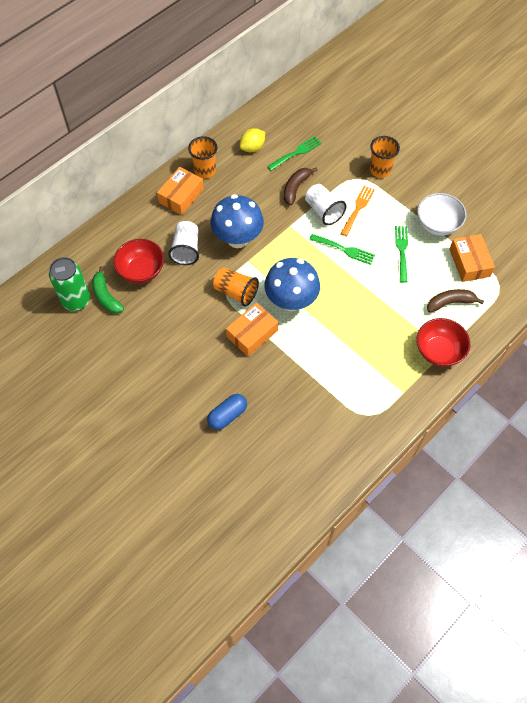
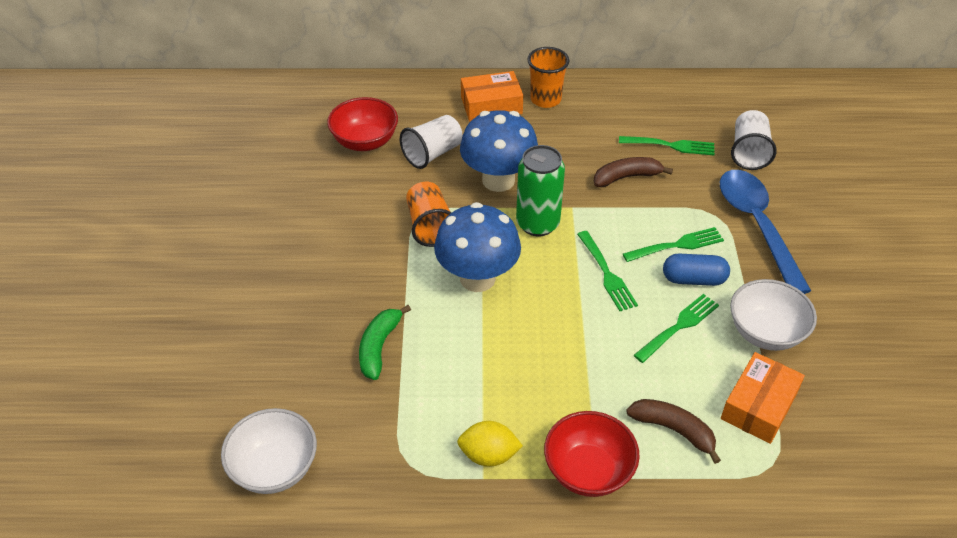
camera: 45 degrees right, 15 degrees down
(76, 300) = (274, 124): green can -> green can (537, 224)
(106, 296) = (304, 139): green banana -> green banana (379, 347)
(227, 415) = (265, 332): blue capsule -> blue capsule (693, 279)
(252, 148) = (625, 111): yellow lemon -> yellow lemon (489, 455)
(252, 333) = (394, 277): orange box -> none
(316, 471) = (275, 468): none -> white bowl
(323, 211) = (631, 220): white cup -> white cup (748, 152)
(358, 209) = (677, 245): orange fork -> green fork
(380, 170) = (757, 226): orange cup -> blue spoon

